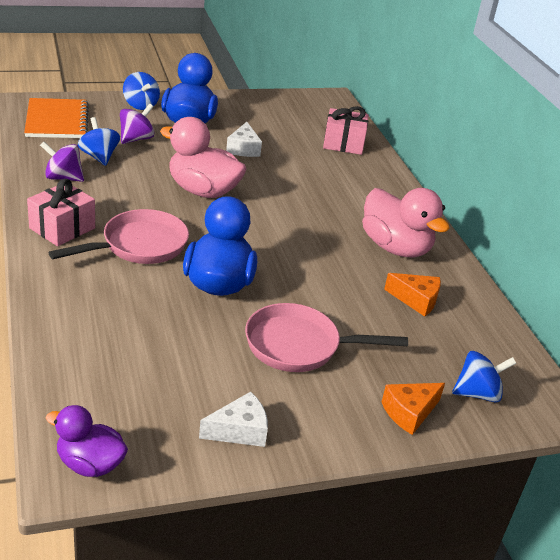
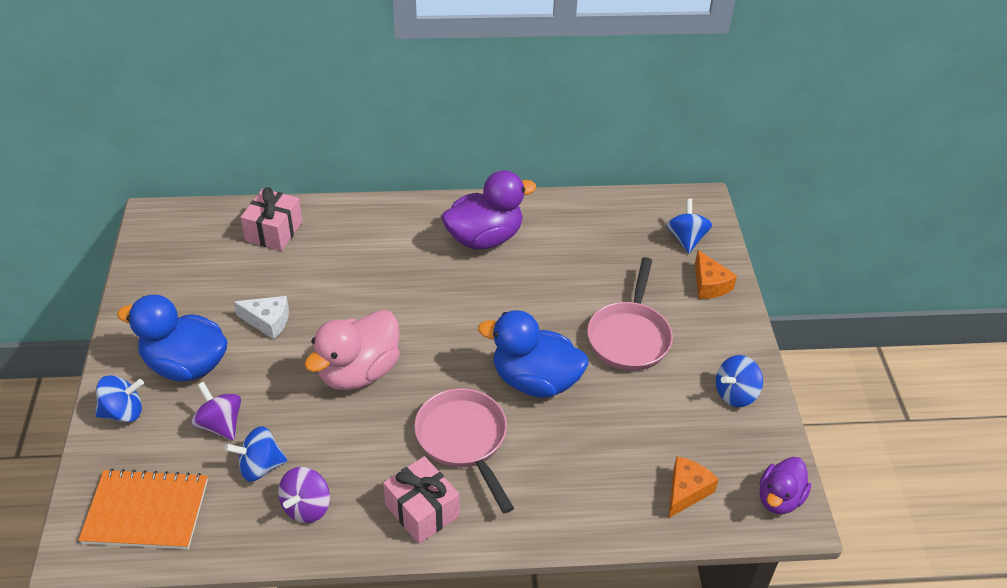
camera: 75 degrees left, 10 degrees up
(239, 430) = (735, 394): white cheese -> blue spinning top
(395, 247) = (484, 238): pink duck -> purple duck
(416, 300) = (567, 244): orange cheese -> orange cheese (686, 491)

